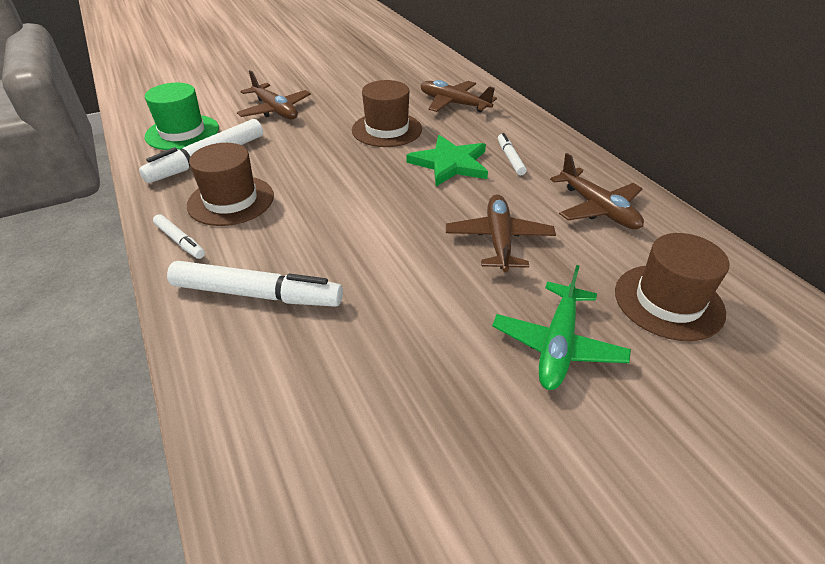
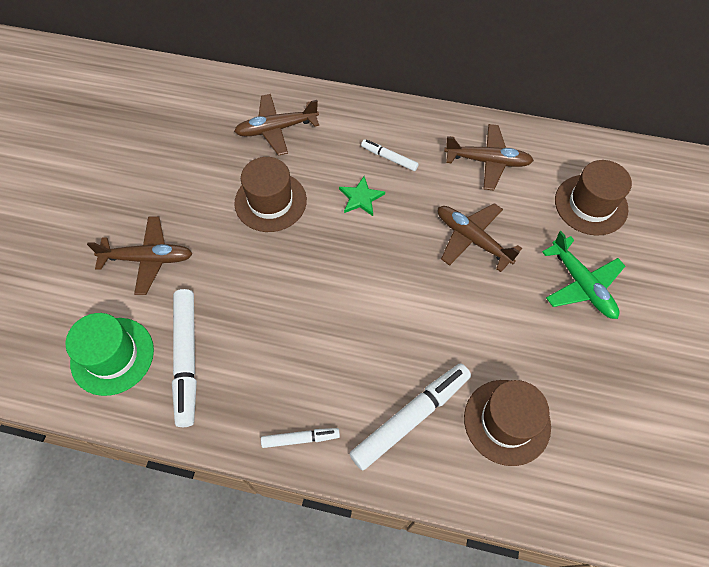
camera: 50 degrees left, 20 degrees up
(231, 200) = (273, 374): brown hat -> brown hat (507, 421)
(450, 164) = (361, 198): green star -> green star, size x0.60

